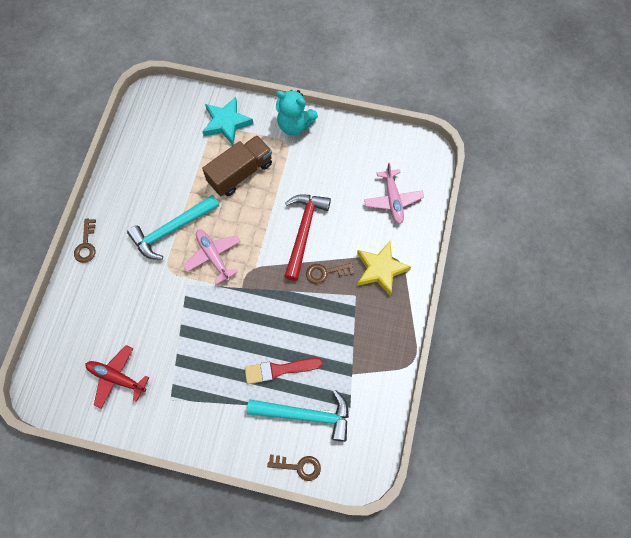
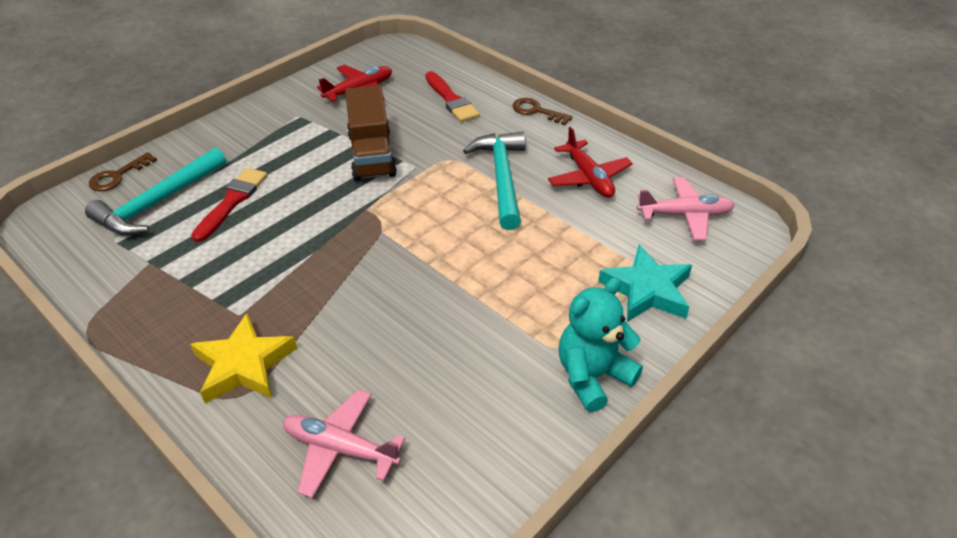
camera: 120 degrees right, 25 degrees down
(98, 306) = (451, 100): none -> red brush
(146, 184) = (589, 177): none -> red plane
(213, 256) = (432, 200): pink plane -> pink plane (685, 215)
(240, 173) = (542, 271): brown truck -> brown truck (371, 154)
(303, 232) = (388, 301): red hammer -> none
(325, 272) = (304, 298): brown key -> none

